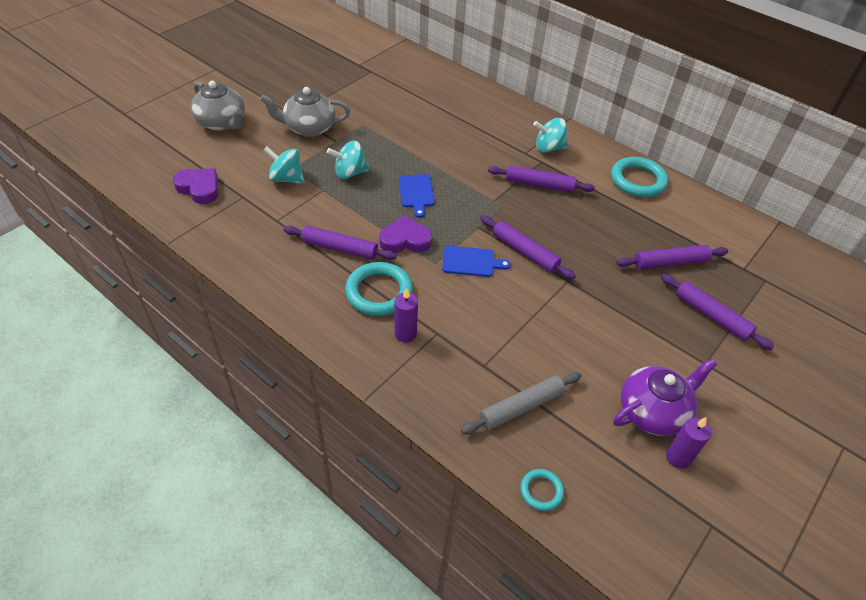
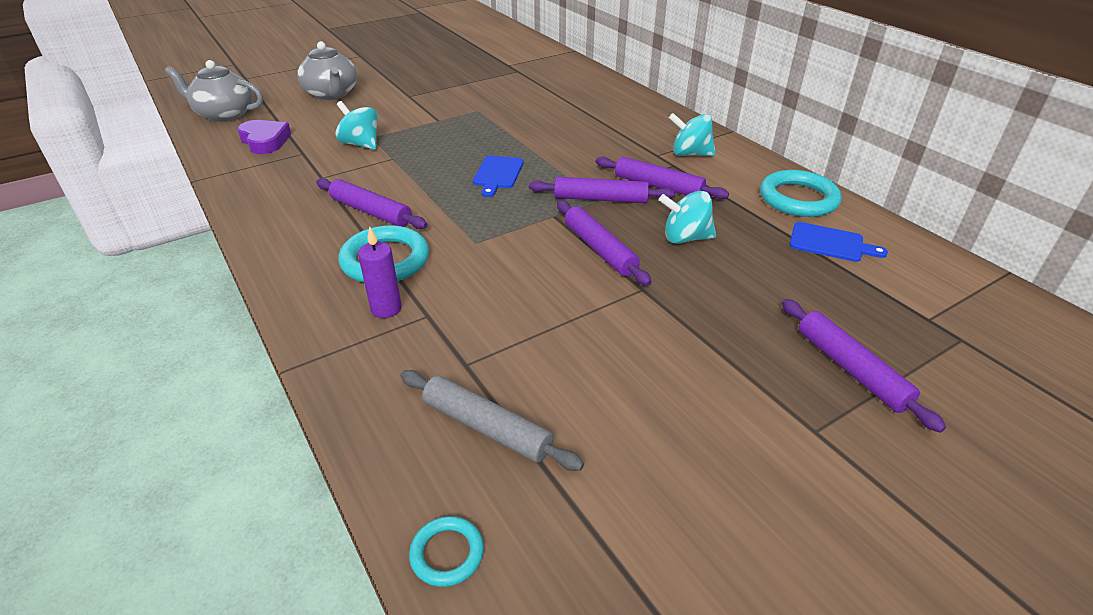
camera: 20 degrees right, 10 degrees down
(309, 128) = (417, 107): grey teapot -> grey teapot (224, 114)
(350, 173) = (433, 148): turquoise spinning top -> turquoise spinning top (685, 238)
(405, 240) = (454, 215): purple heart -> none
(471, 262) = (522, 248): blue cutting board -> blue cutting board (830, 243)
(521, 407) = (487, 427): grey rolling pin -> grey rolling pin turned 45 degrees clockwise
(653, 411) = (694, 480): purple teapot -> none
(670, 262) = (808, 293): purple rolling pin -> purple rolling pin (601, 199)
(678, 457) = (707, 562): purple candle -> none

